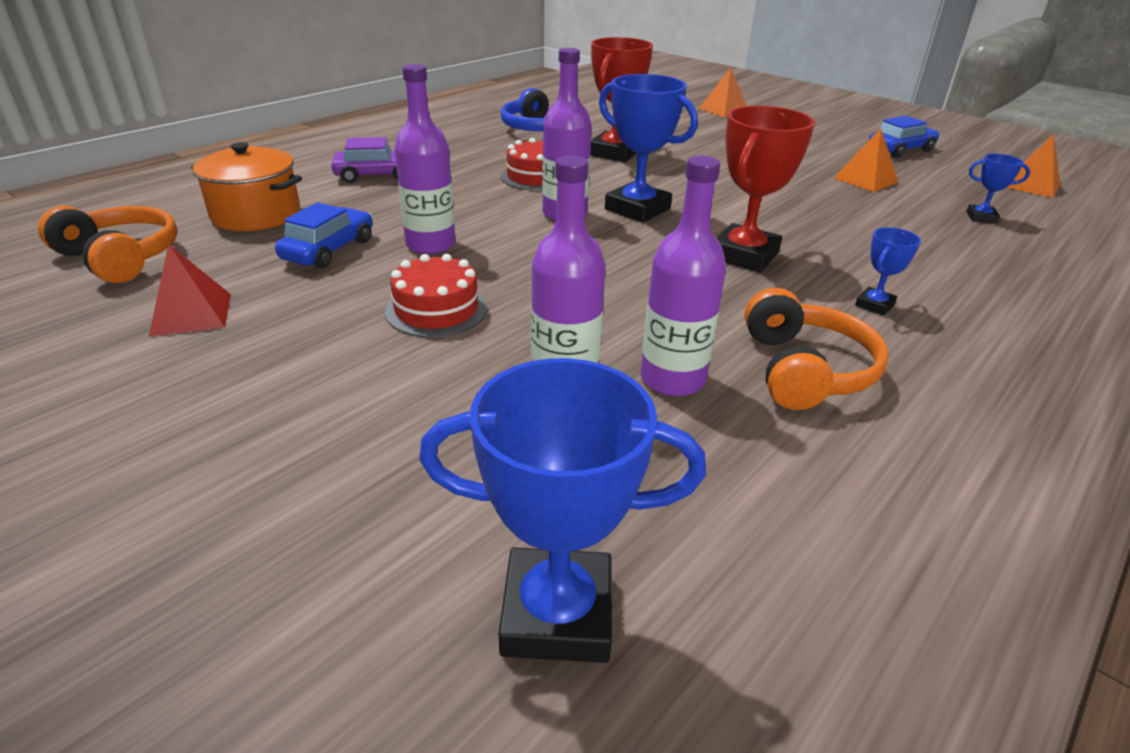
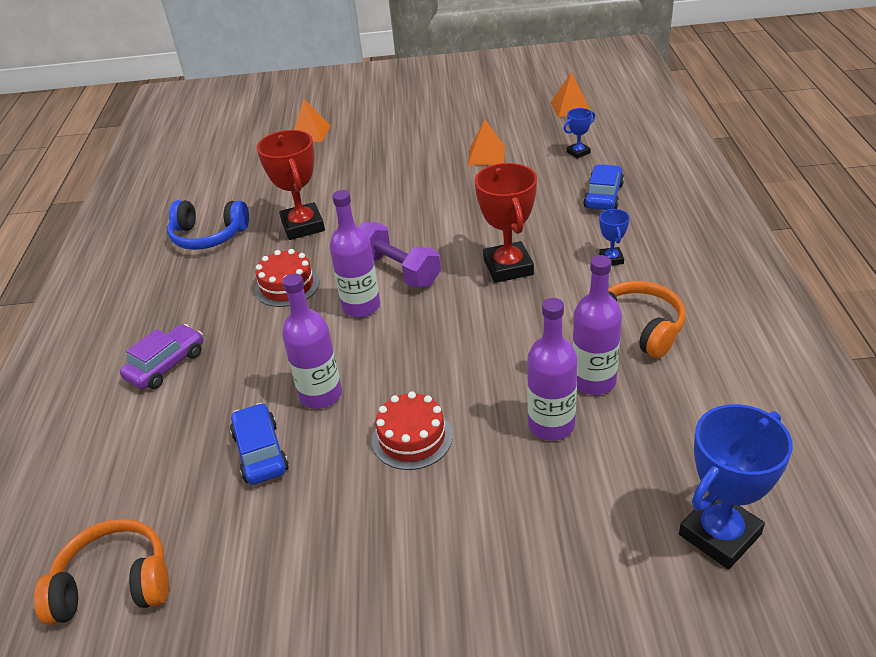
camera: 40 degrees left, 5 degrees up
(191, 314) = (269, 570): red pyramid -> none
(256, 215) = (142, 468): orange pot -> none
(637, 209) = (398, 270): blue trophy -> purple dumbbell
(900, 150) = (470, 113): blue car -> blue car (603, 196)

